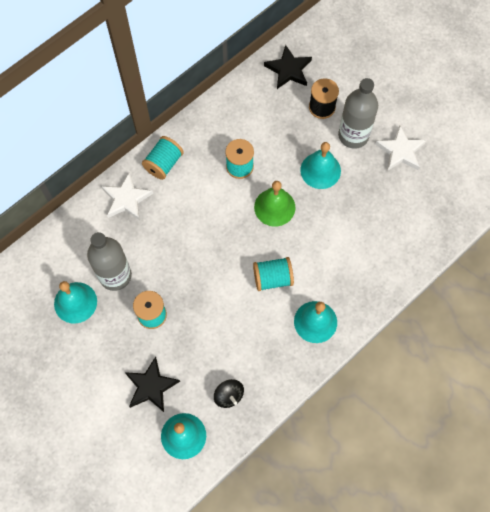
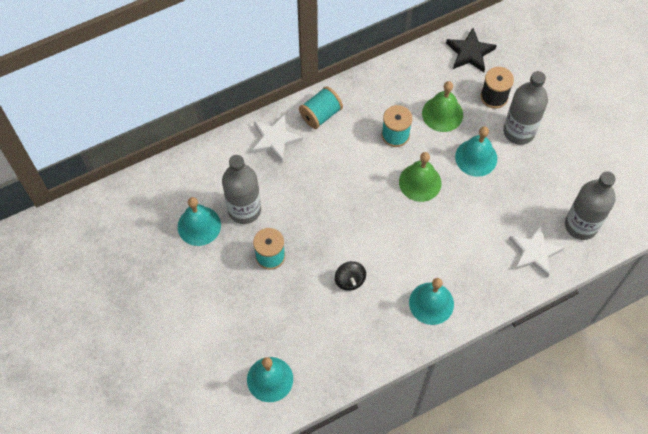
camera: 15 degrees right, 5 degrees down
(151, 386) = (251, 324): black star -> none
(229, 395) = (325, 352): black spinning top -> black spinning top (350, 280)
(272, 278) = (399, 250): turquoise spool -> none
(278, 135) = (442, 114): none -> green bell
(400, 151) = (564, 158): white star -> white star (534, 252)
(432, 212) = (581, 225): none -> grey bottle

